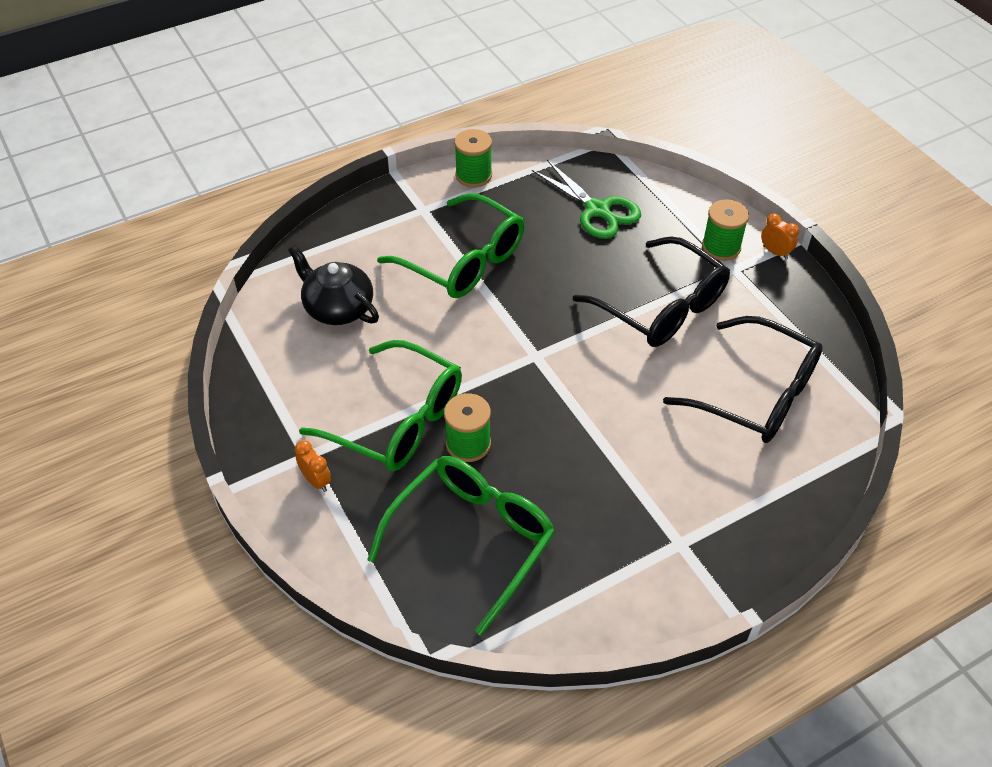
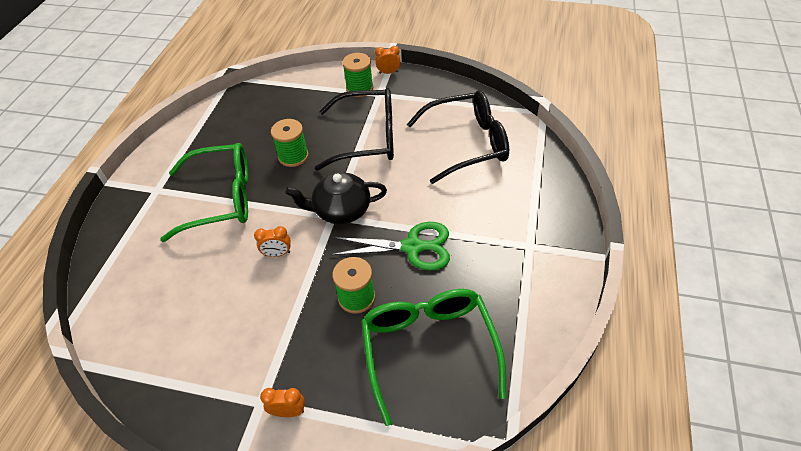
camera: 45 degrees left, 0 degrees up
(338, 308) = (167, 291): black teapot -> black teapot (341, 210)
(398, 420) = (296, 323): green glasses -> none
(451, 349) = (277, 254): none -> orange clock
(473, 175) = (168, 148): green spool -> green spool (293, 156)
(598, 210) = (270, 115): green scissors -> green scissors (413, 247)

